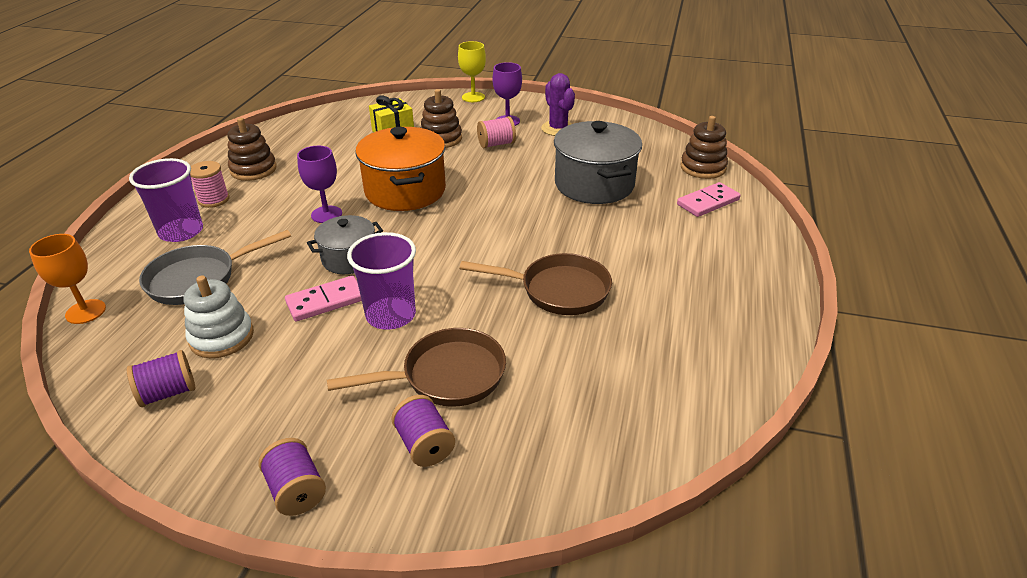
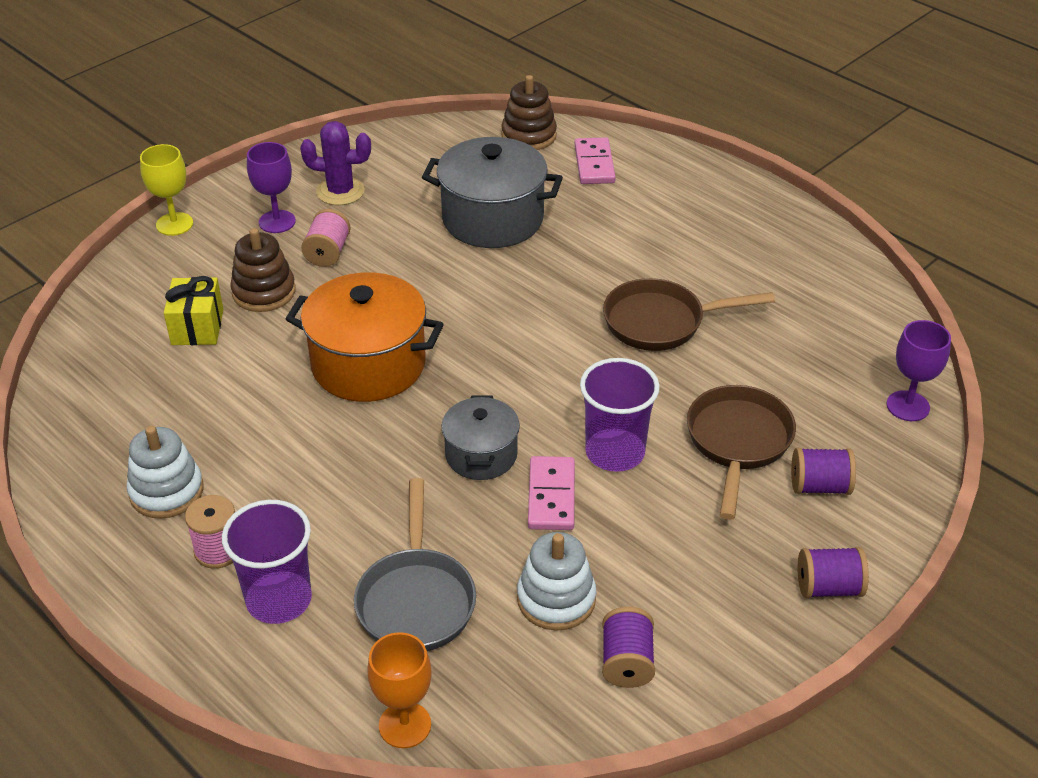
camera: 60 degrees left, 5 degrees up
(253, 169) = (166, 491): brown stacking toy -> white stacking toy
(326, 214) = (362, 448): purple goblet -> purple goblet (908, 406)
(558, 290) = (661, 322): brown pan -> brown pan turned 135 degrees counterclockwise

